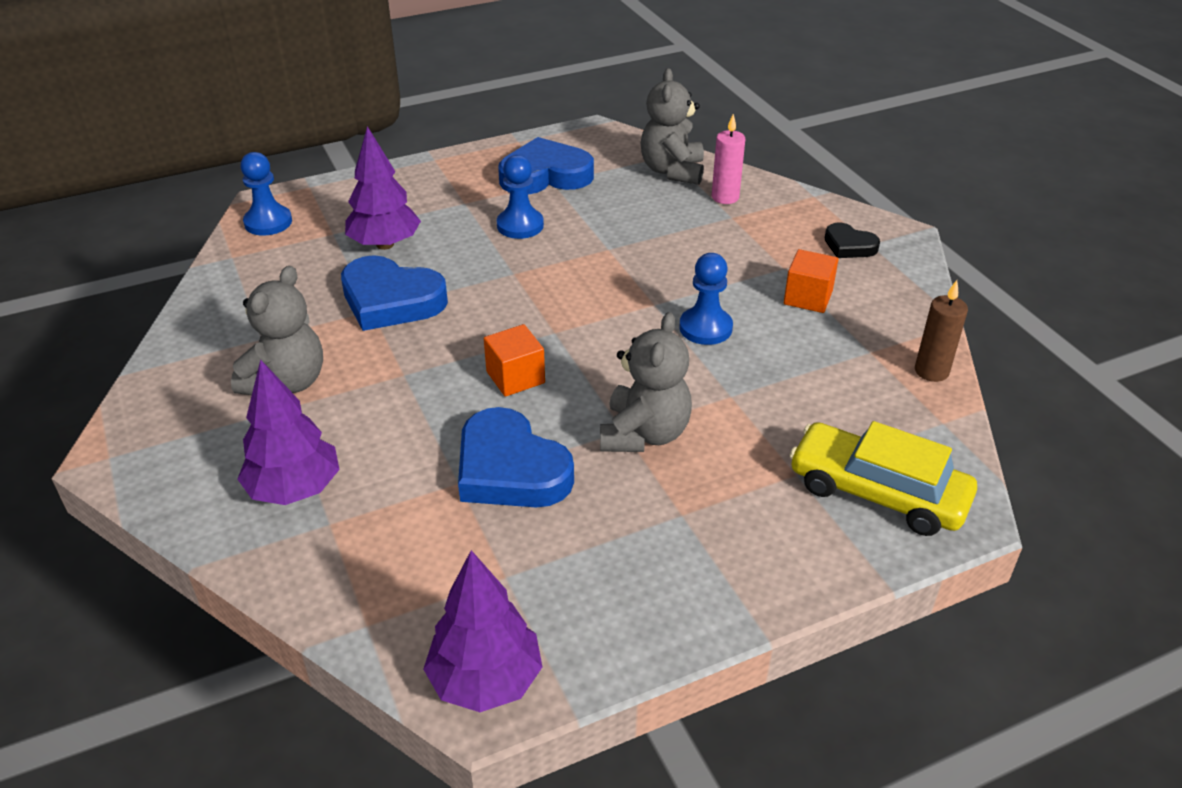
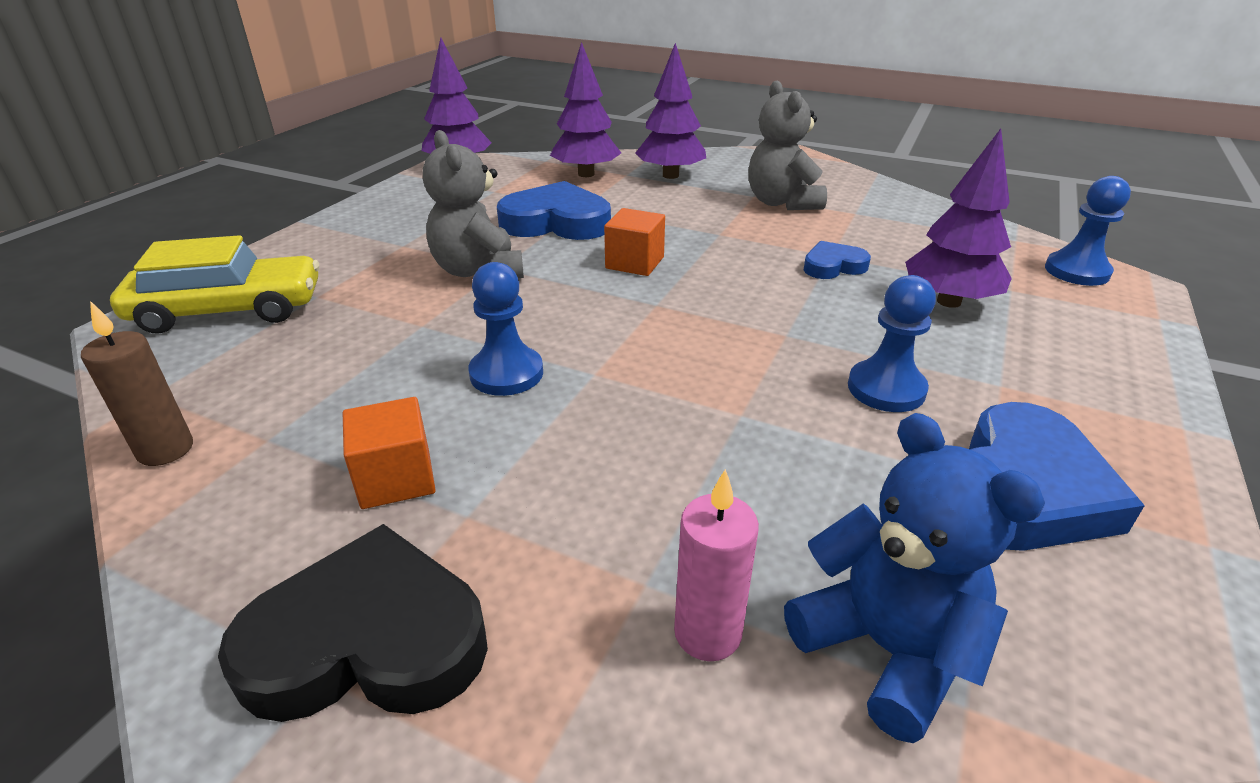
camera: 140 degrees right, 5 degrees down
(369, 551) = (586, 174): none -> purple tree
(391, 300) = (833, 266): blue heart -> blue heart, size x0.54
(672, 171) = (886, 649): grey teddy bear -> blue teddy bear
(849, 246) = (368, 640): black heart -> black heart, size x1.87

